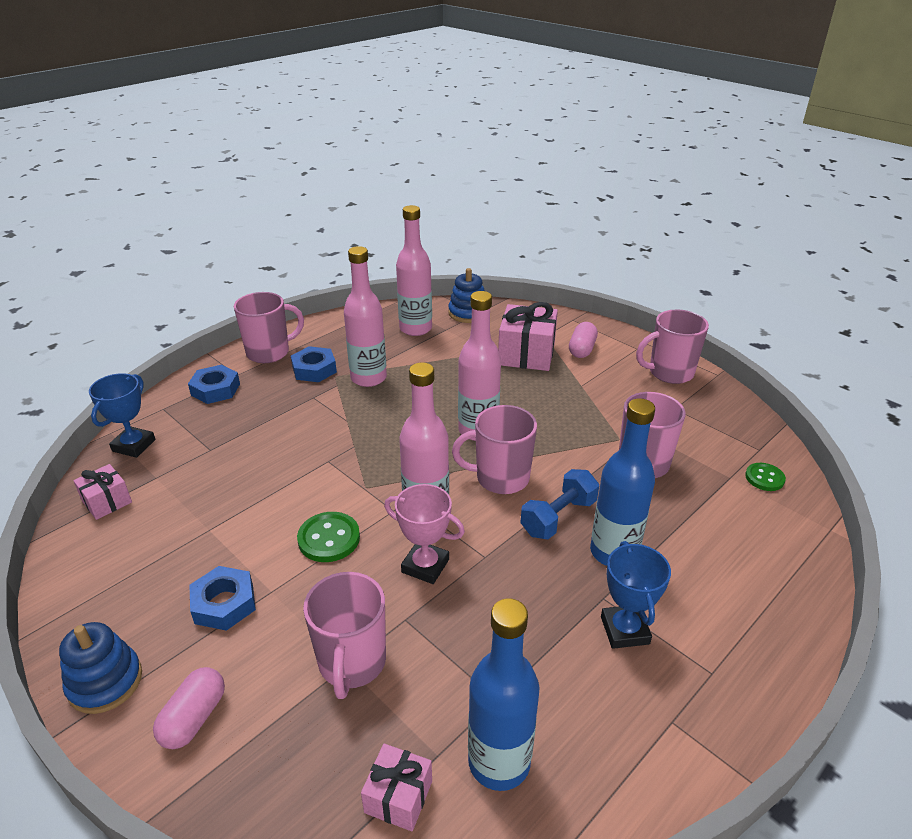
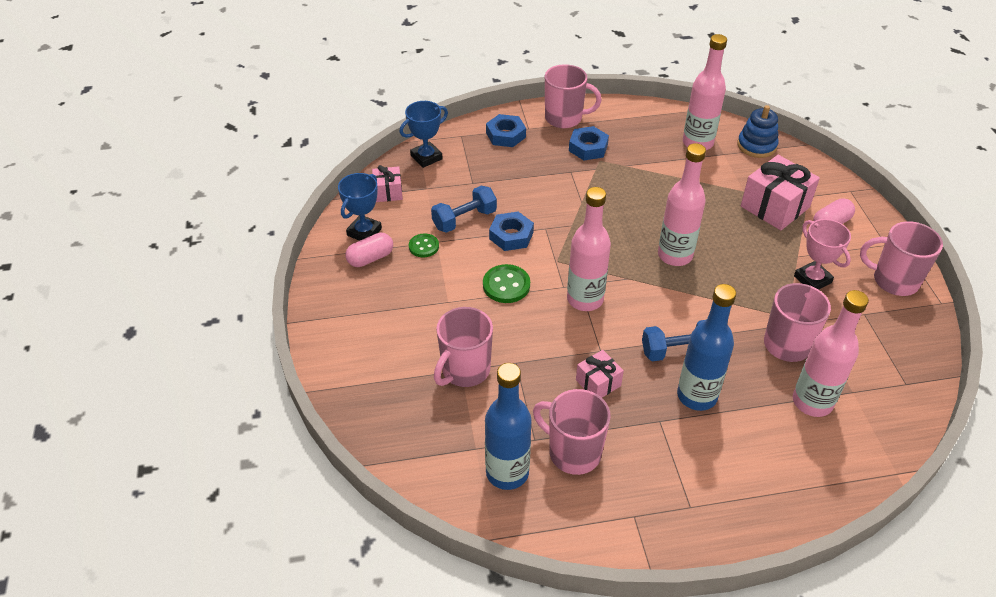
camera: 35 degrees right, 10 degrees up
(105, 682) = (327, 307): blue stacking toy -> none
(194, 718) = (360, 352): pink capsule -> pink capsule (370, 258)
(224, 603) = (416, 295): blue nut -> blue nut (511, 235)
(227, 491) = (464, 219): none -> blue dumbbell
(368, 378) = (624, 173): pink bottle -> pink bottle (812, 402)
(398, 796) = (438, 455): pink gift -> pink gift (598, 383)
(425, 566) = (555, 335): pink trophy -> pink trophy (812, 279)
(500, 478) = (660, 301): pink mug -> pink mug (573, 452)
(624, 630) = (655, 448): blue trophy -> blue trophy (364, 232)
(764, 478) = (883, 407): green button -> green button (423, 246)

